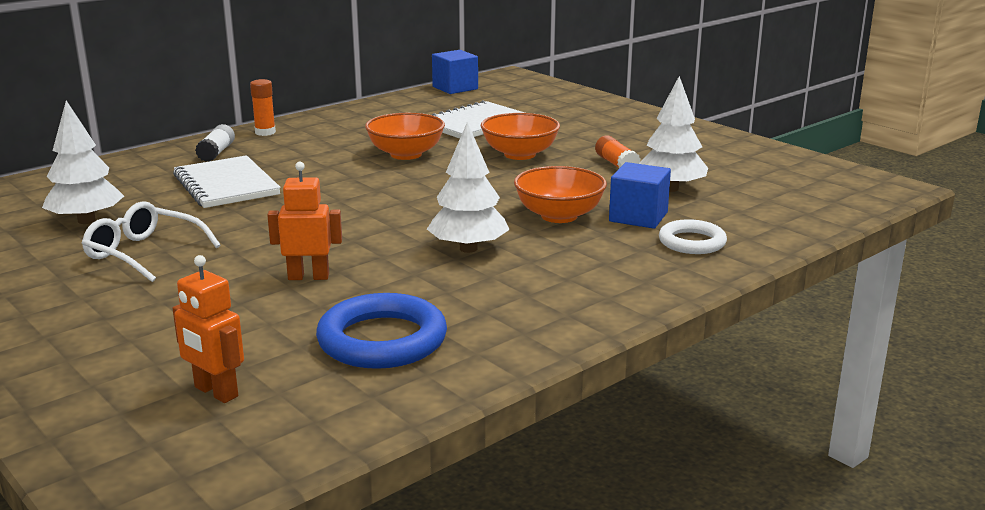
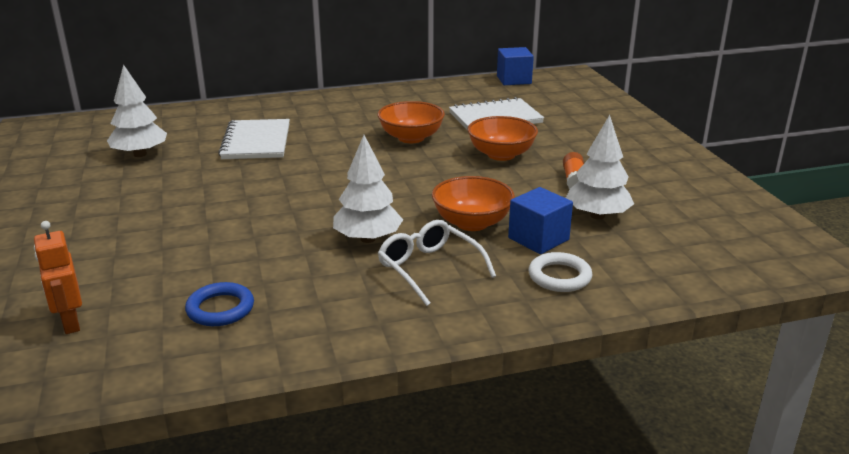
camera: 25 degrees right, 5 degrees up
(143, 253) = (146, 190): white glasses -> white glasses (429, 268)
(216, 153) = (279, 111): white glue stick -> none
(265, 132) = (329, 99): orange glue stick -> none
(308, 277) = (229, 237): orange robot -> none
(382, 340) = (220, 309): blue ring -> blue ring, size x0.63

